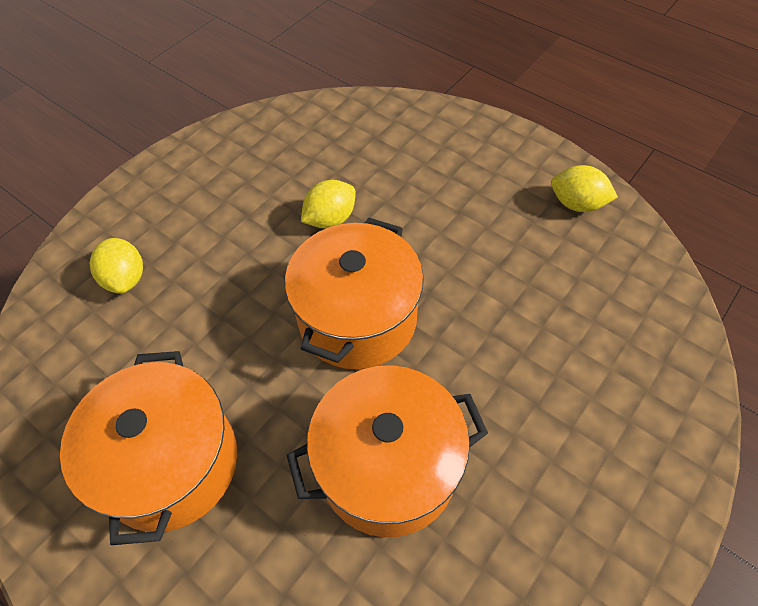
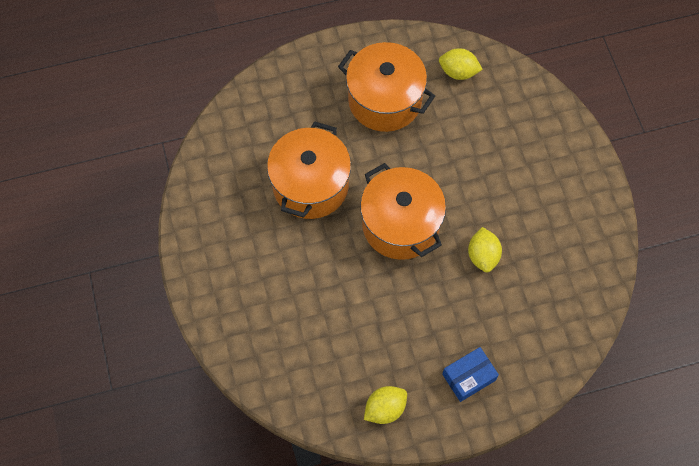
camera: 125 degrees right, 10 degrees up
(125, 278) = (516, 128): yellow lemon -> yellow lemon (458, 72)
(474, 160) = (469, 377): none -> blue box

